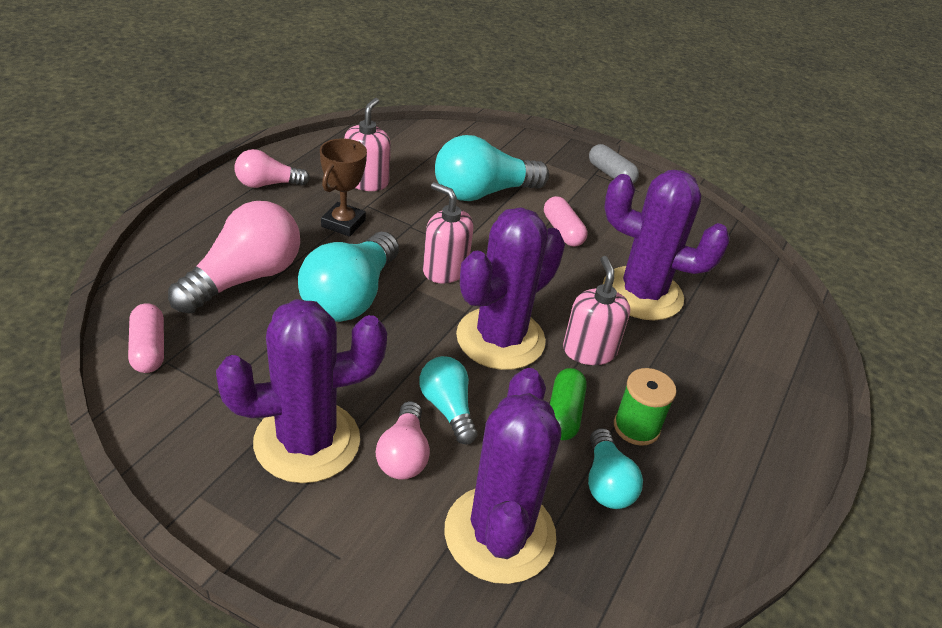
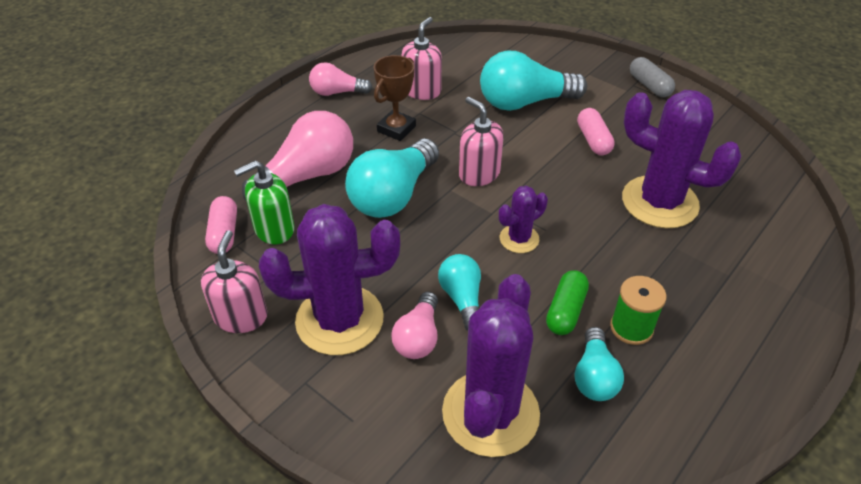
camera: 15 degrees right, 5 degrees up
(211, 341) = (274, 229): none -> green soap dispenser
(500, 339) = (519, 239): purple cactus -> purple cactus, size x0.50
(589, 350) = (599, 254): pink soap dispenser -> pink soap dispenser (241, 316)

